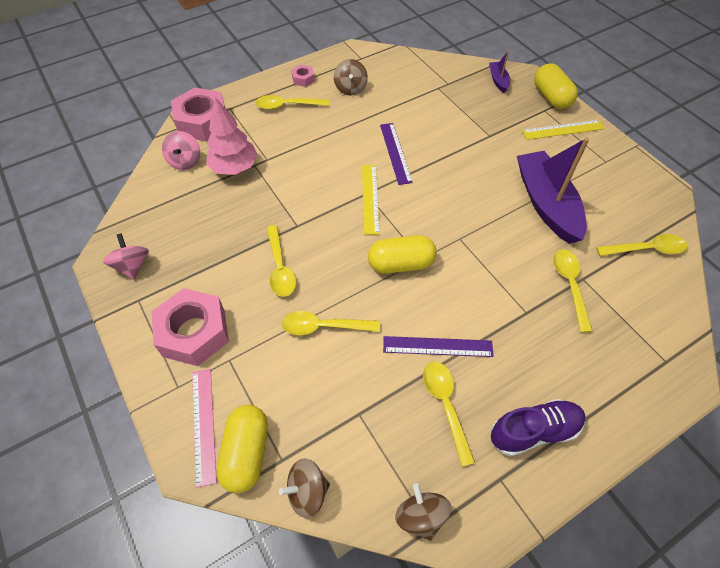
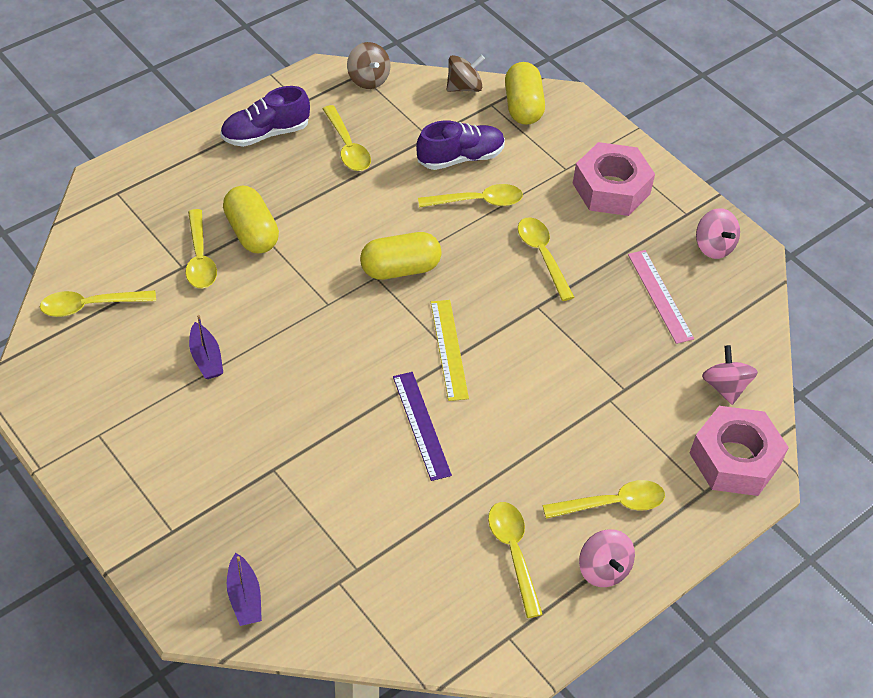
camera: 170 degrees right, 5 degrees down
(203, 424) = (569, 122): pink ruler -> pink ruler (660, 296)
(234, 167) = (650, 382): pink tree -> none
(303, 79) = (603, 569): pink nut -> pink spinning top
(330, 381) = (460, 158): none -> purple shoe
(350, 88) = (513, 553): brown spinning top -> yellow spoon
(437, 347) = (355, 191): purple ruler -> none
(546, 204) = (206, 358): purple boat -> purple boat, size x0.45
(551, 97) = (154, 563): yellow capsule -> yellow capsule (252, 232)
(563, 129) = (150, 491): yellow ruler -> none

